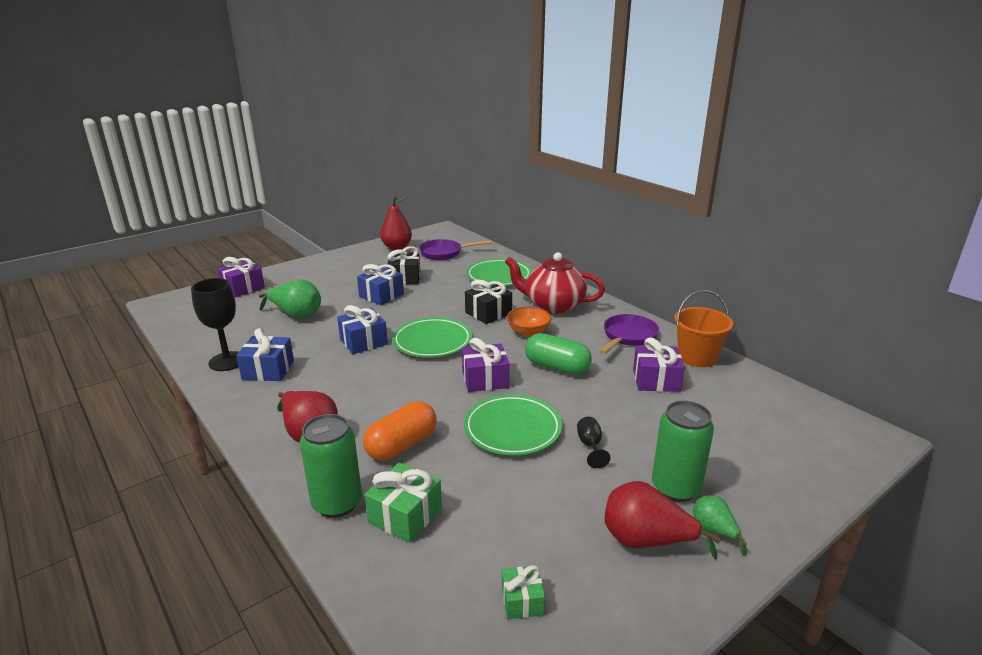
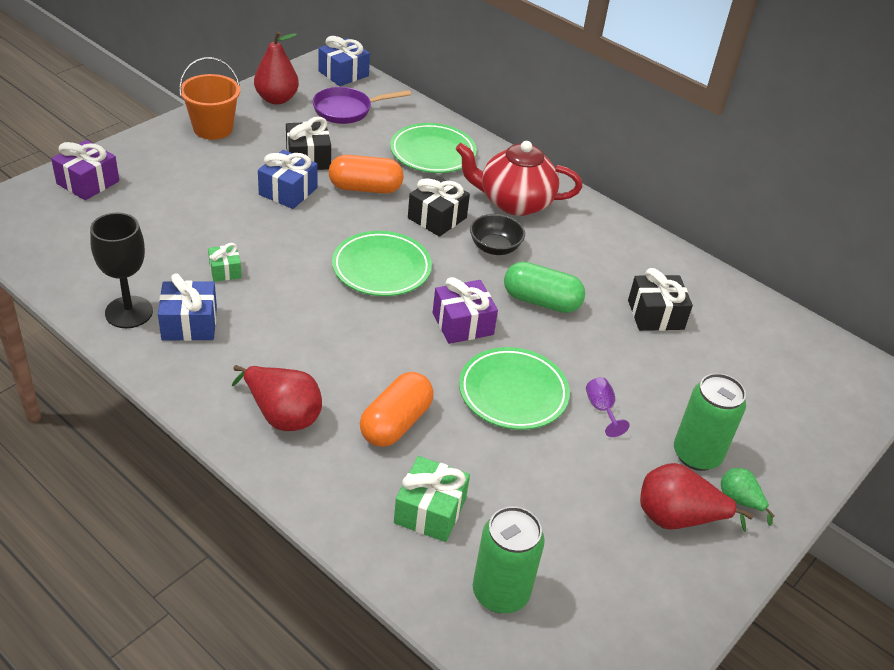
camera: 15 degrees left, 15 degrees up
(296, 315) = (186, 230): green pear -> none
(337, 503) = (351, 502): green can -> green can (500, 593)
(363, 342) = (294, 272): blue gift -> blue gift (343, 73)
(440, 295) = (365, 188): none -> orange capsule
(522, 601) = (574, 593): green gift -> green gift (225, 270)
(528, 332) = (494, 248): orange bowl -> black bowl
(590, 446) = (601, 409): black goblet -> purple goblet
(628, 337) = (613, 250): purple pan -> none
(656, 380) = (655, 315): purple gift -> black gift
(697, 357) = (695, 278): orange bucket -> orange bucket (213, 128)

